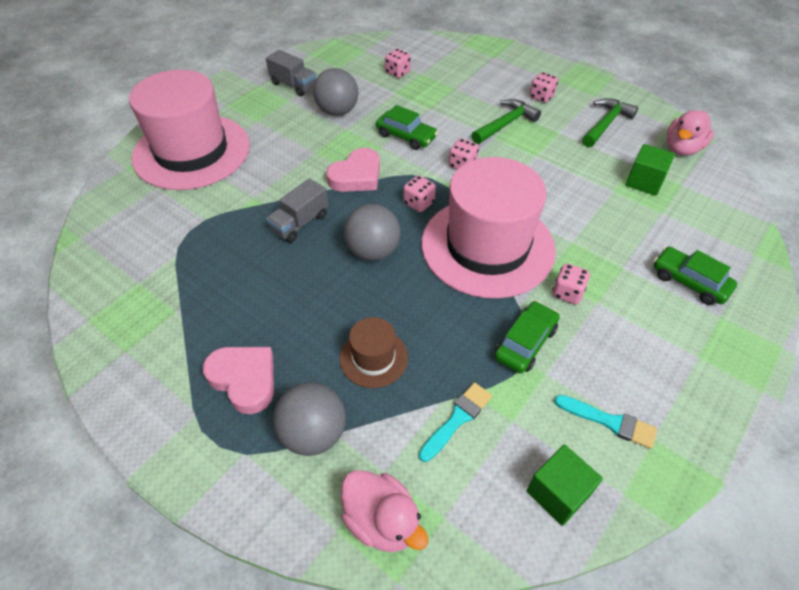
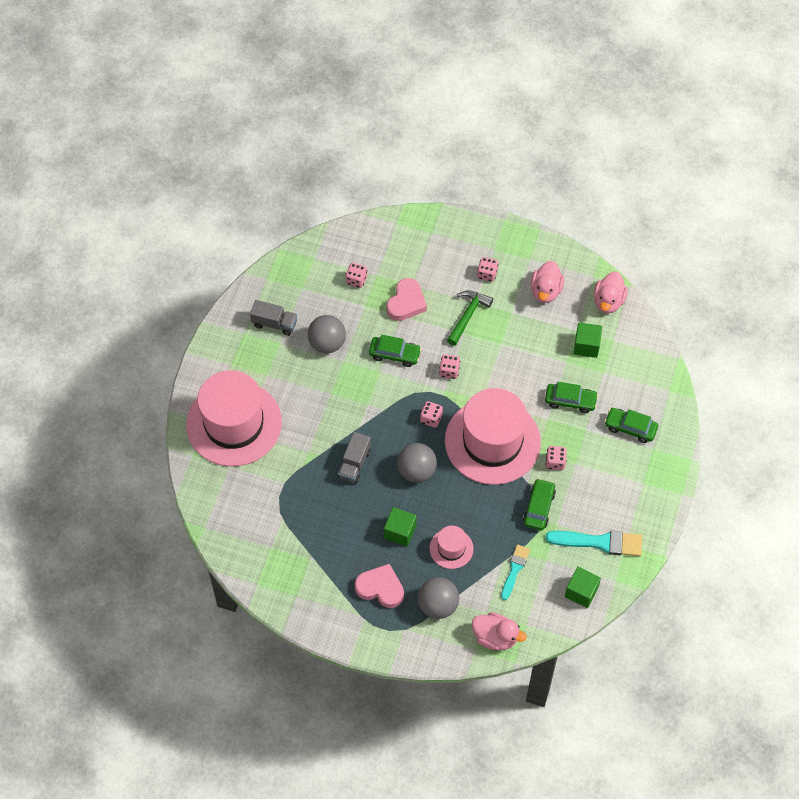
camera: 20 degrees left, 10 degrees up
(313, 314) = (400, 532): none -> green cube
(356, 176) = (374, 407): pink heart -> pink heart (406, 303)
(373, 358) = (451, 548): brown hat -> pink hat
(606, 124) = (546, 291): green hammer -> pink duck
(608, 230) = (570, 401): none -> green car
(609, 422) = (599, 542): turquoise brush -> turquoise brush, size x1.61

